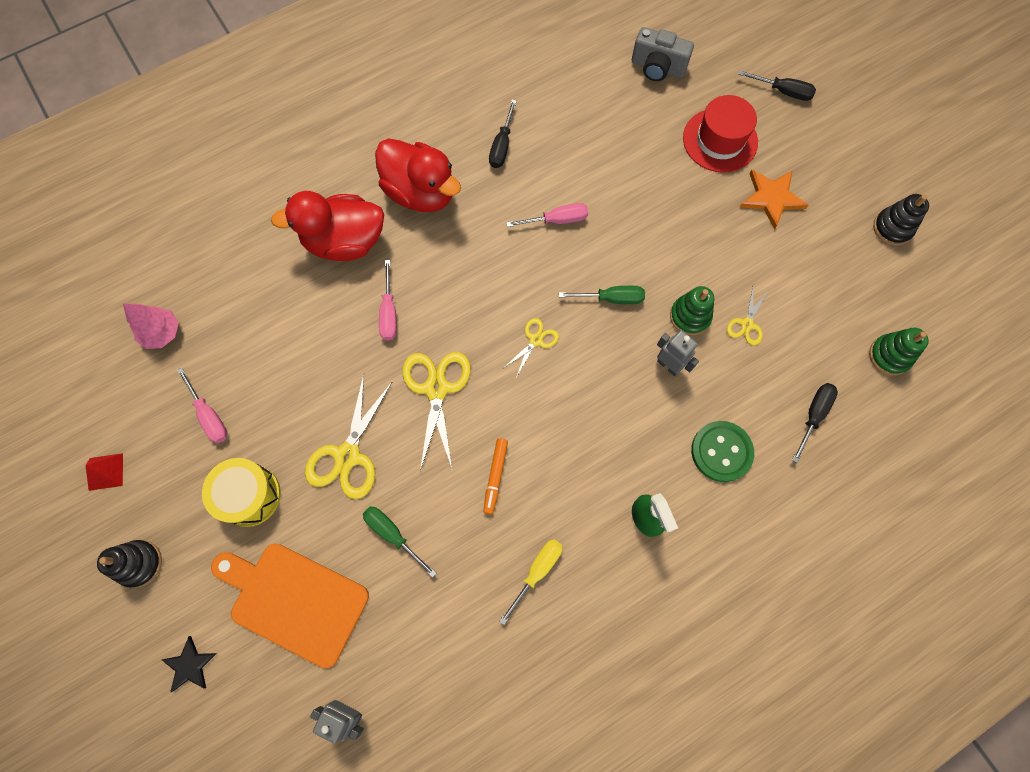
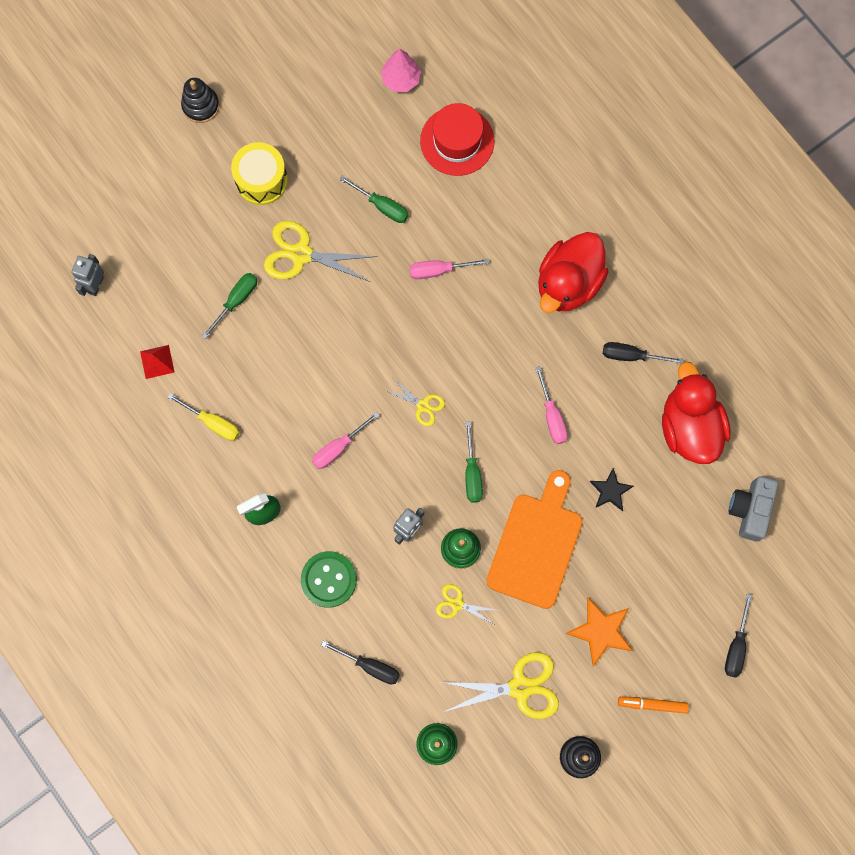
camera: 85 degrees right, 5 degrees up
(106, 471) = (274, 62): red pyramid -> red pyramid (157, 362)
(190, 665) = (126, 160): black star -> black star (610, 491)
(209, 416) = (328, 134): pink screwdriver -> pink screwdriver (338, 448)
(294, 601) = (178, 230): orange cutting board -> orange cutting board (536, 545)
(306, 364) = (382, 206): none -> green screwdriver
(345, 242) = (507, 220): red duck -> red duck (689, 427)
(437, 388) = (368, 322): yellow scissors -> yellow scissors (520, 687)
(495, 476) = (292, 381): orange marker -> orange marker (652, 704)
(720, 140) = (665, 577): red hat -> red hat (457, 141)

